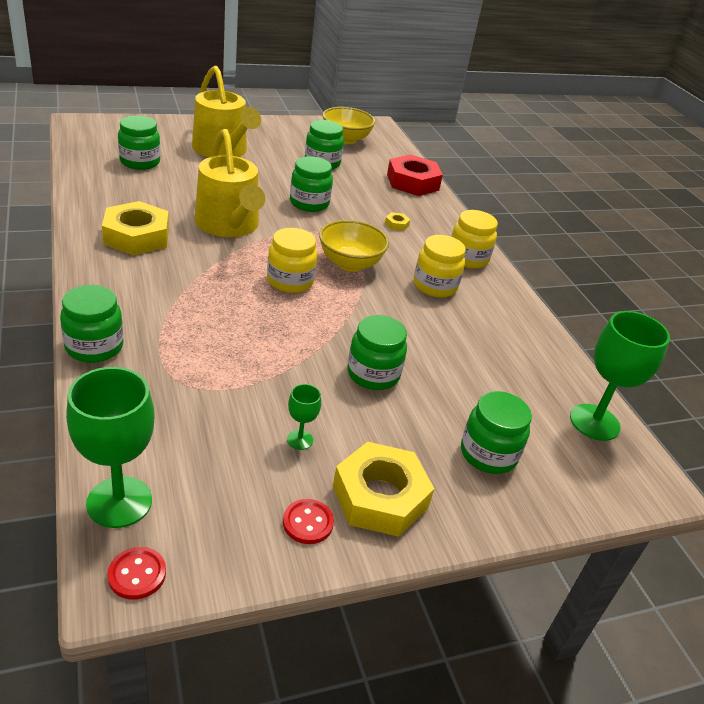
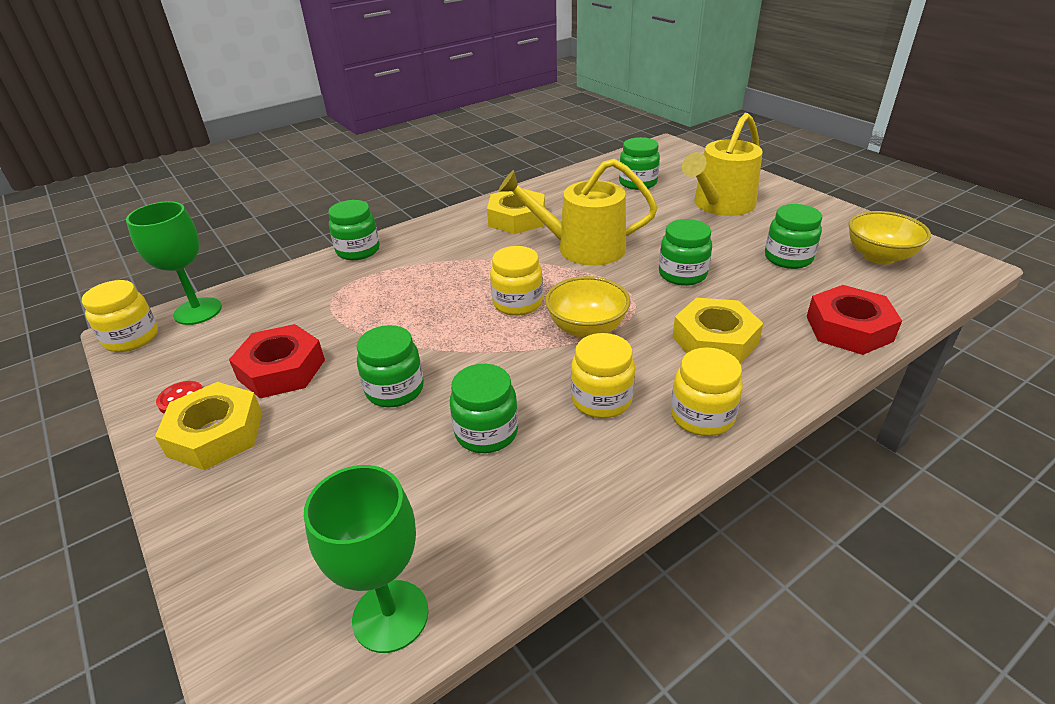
camera: 80 degrees right, 0 degrees up
(137, 574) = (132, 338): red button -> yellow jar
(229, 225) = (582, 248): yellow watering can -> yellow watering can turned 45 degrees clockwise
(300, 440) = (281, 369): green goblet -> red nut
(396, 224) = (715, 340): yellow nut -> yellow nut, size x2.50
(488, 454) = (294, 504): green jar -> green jar (486, 432)

